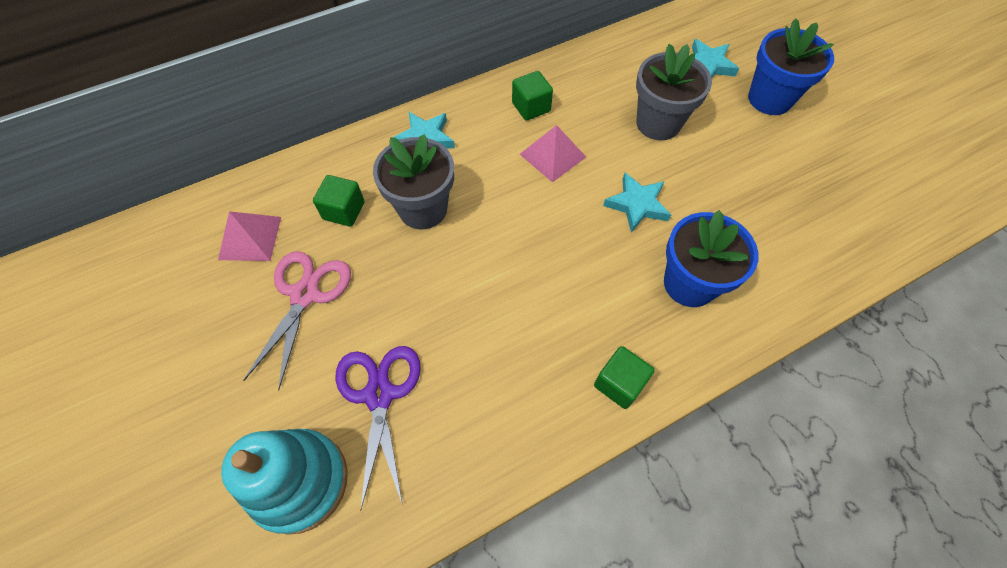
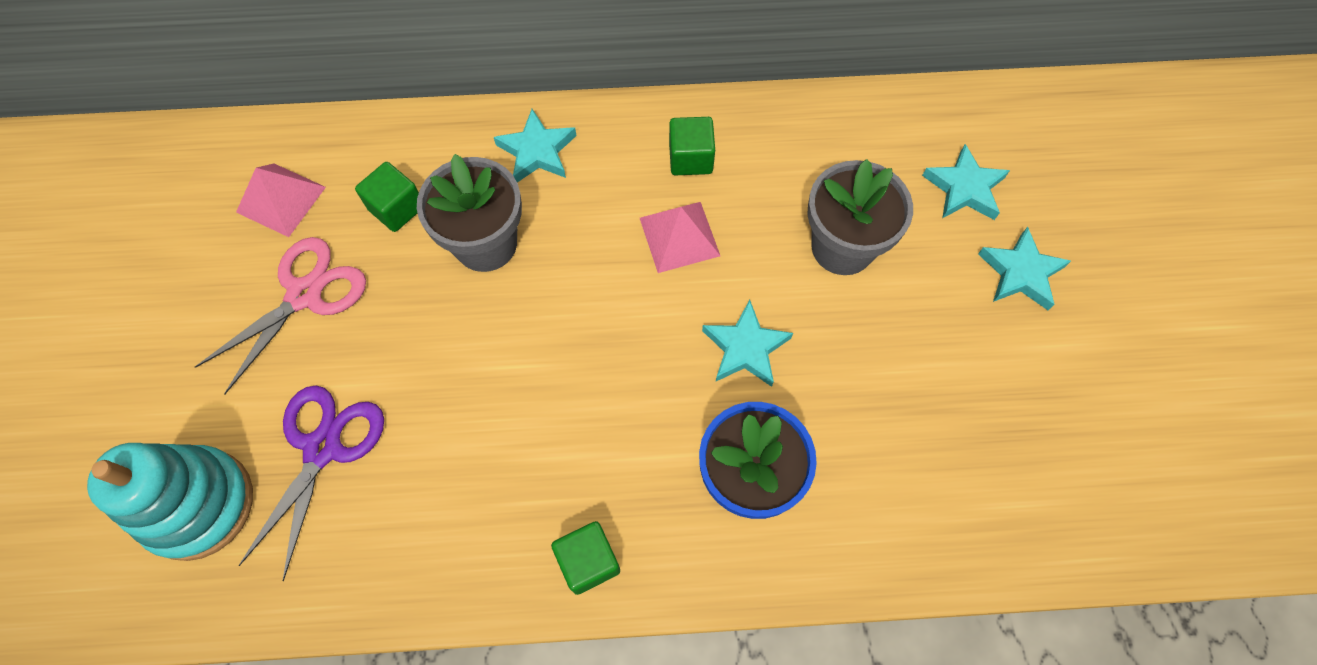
camera: 25 degrees right, 5 degrees up
(769, 99) = (1021, 273): blue flower pot -> turquoise star

